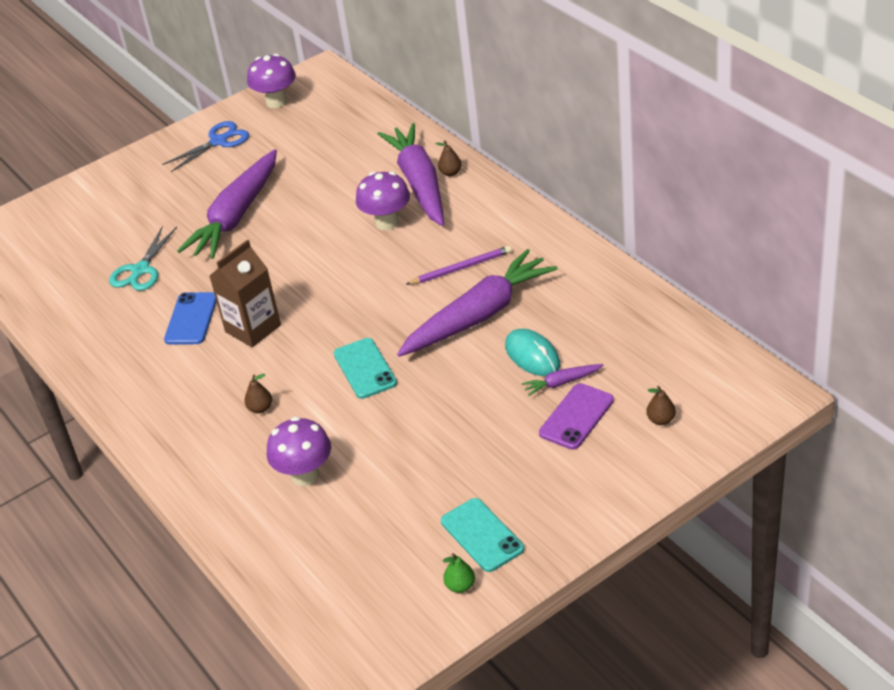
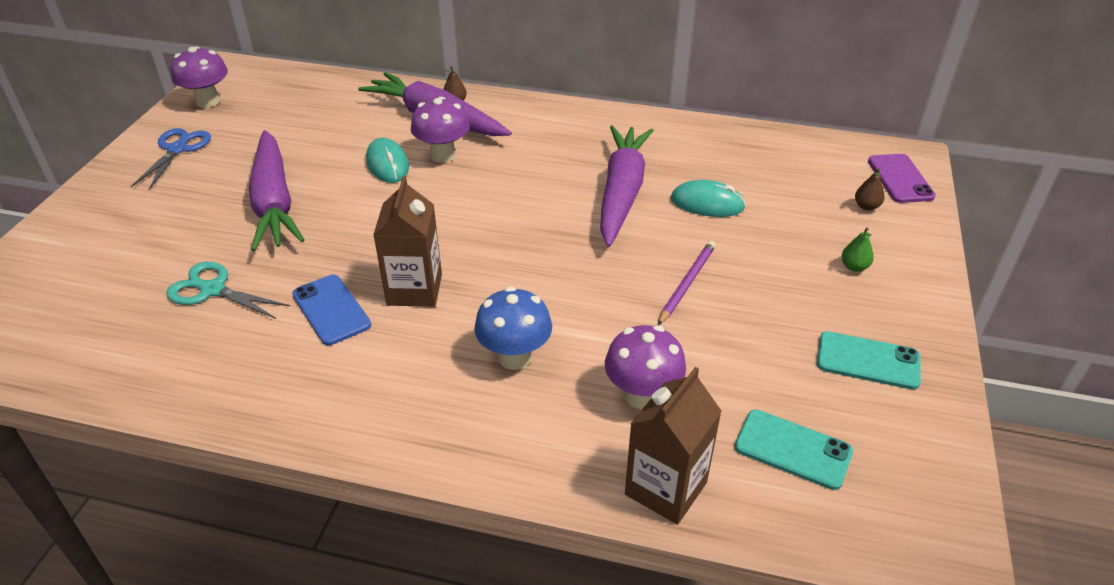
camera: 45 degrees left, 0 degrees up
(140, 270) = (212, 290): turquoise scissors -> turquoise scissors turned 135 degrees clockwise
(250, 538) = (666, 488): none -> brown carton
(260, 408) = (514, 357): brown pear -> blue mushroom
(340, 214) = (387, 164): none -> turquoise mouse
(365, 368) = (575, 275): turquoise phone -> turquoise phone (793, 449)
(460, 268) = (557, 165): purple pencil -> purple pencil (686, 284)
(460, 586) = (913, 414): green pear -> green pear (854, 267)
(562, 383) = (758, 213): purple carrot -> none
(576, 417) = (804, 232): purple phone -> purple phone (900, 179)

